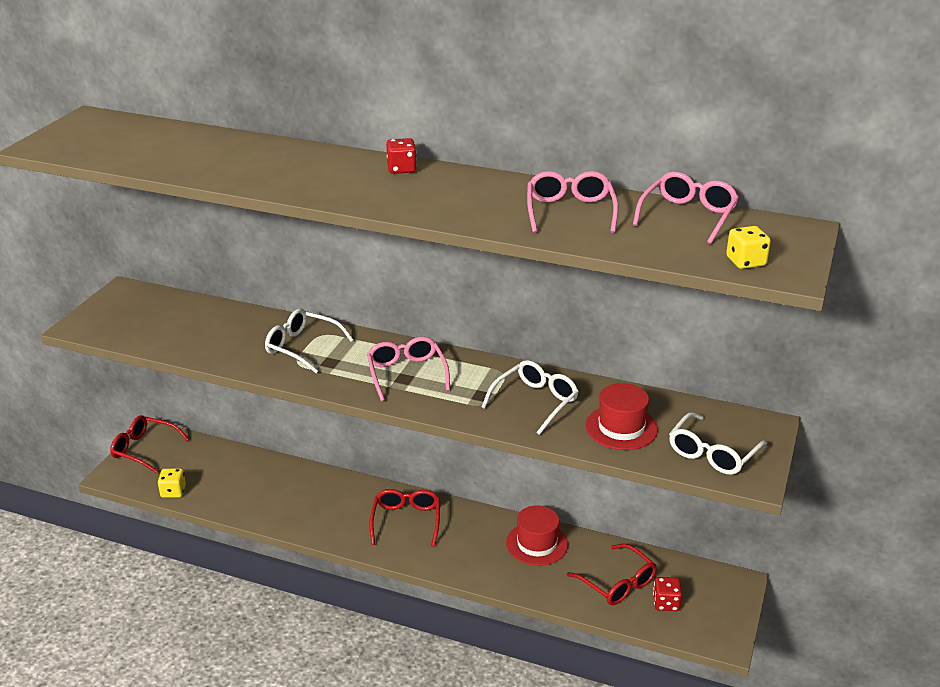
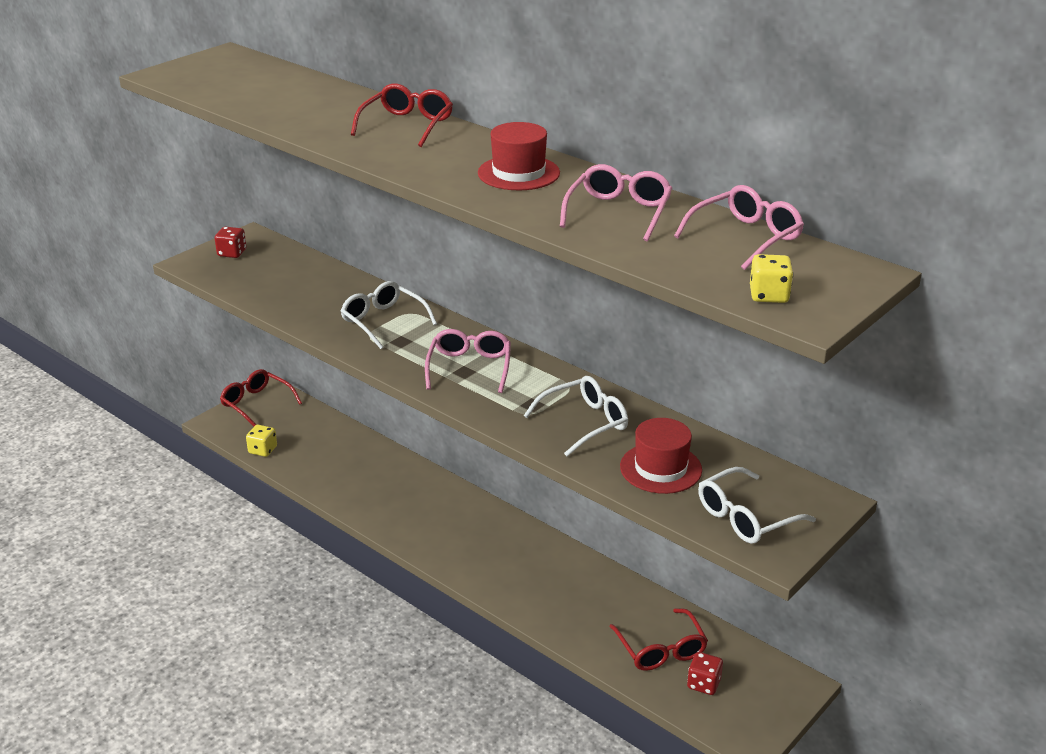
camera: 20 degrees right, 0 degrees up
(401, 169) = (480, 144): red dice -> red dice (232, 253)
(406, 521) = (471, 531): red glasses -> red glasses (407, 125)
(537, 544) = (595, 587): red hat -> red hat (518, 173)

